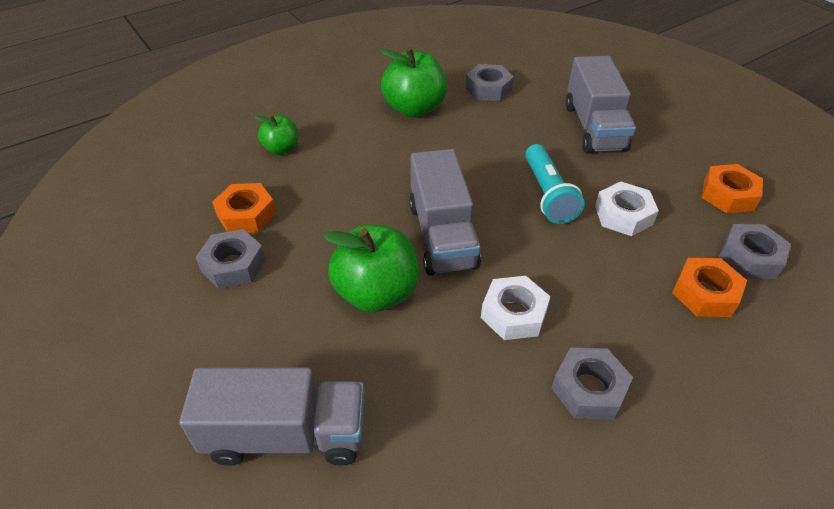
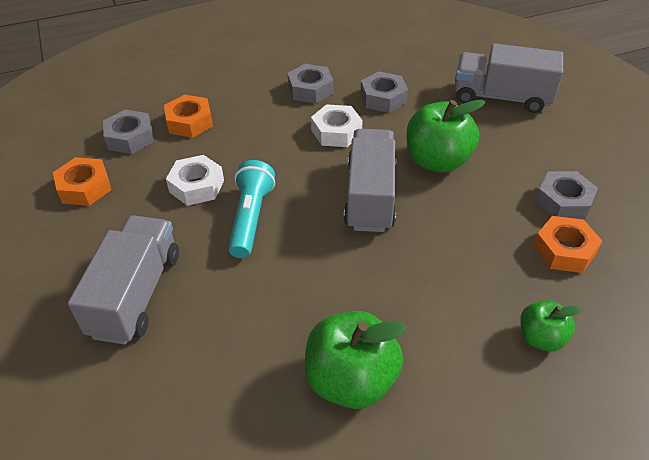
camera: 165 degrees left, 0 degrees up
(488, 89) = (225, 402): grey nut -> grey nut (383, 98)

